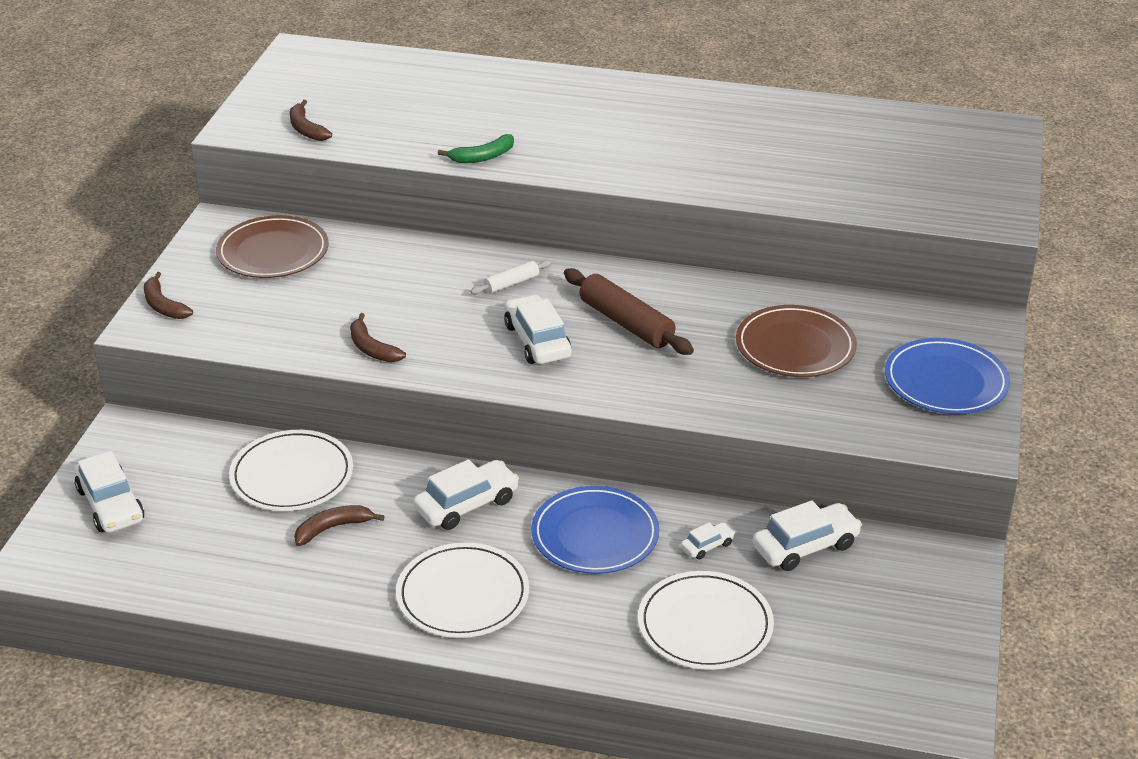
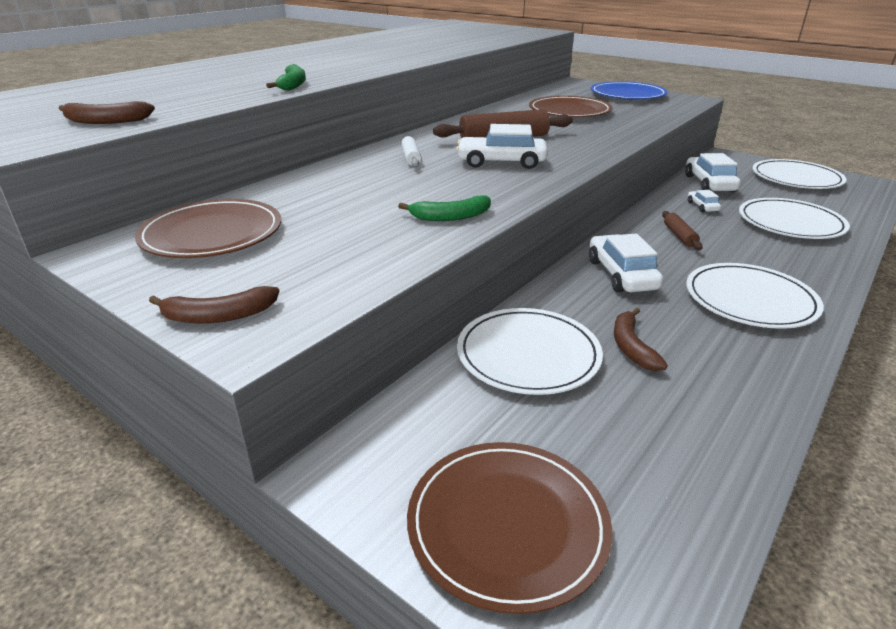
camera: 65 degrees left, 5 degrees down
(110, 505) = (507, 525): white car -> brown plate
(372, 348) = (450, 217): brown banana -> green banana
(595, 534) = (679, 236): blue plate -> brown rolling pin
(905, 633) = (796, 178): none -> white plate

